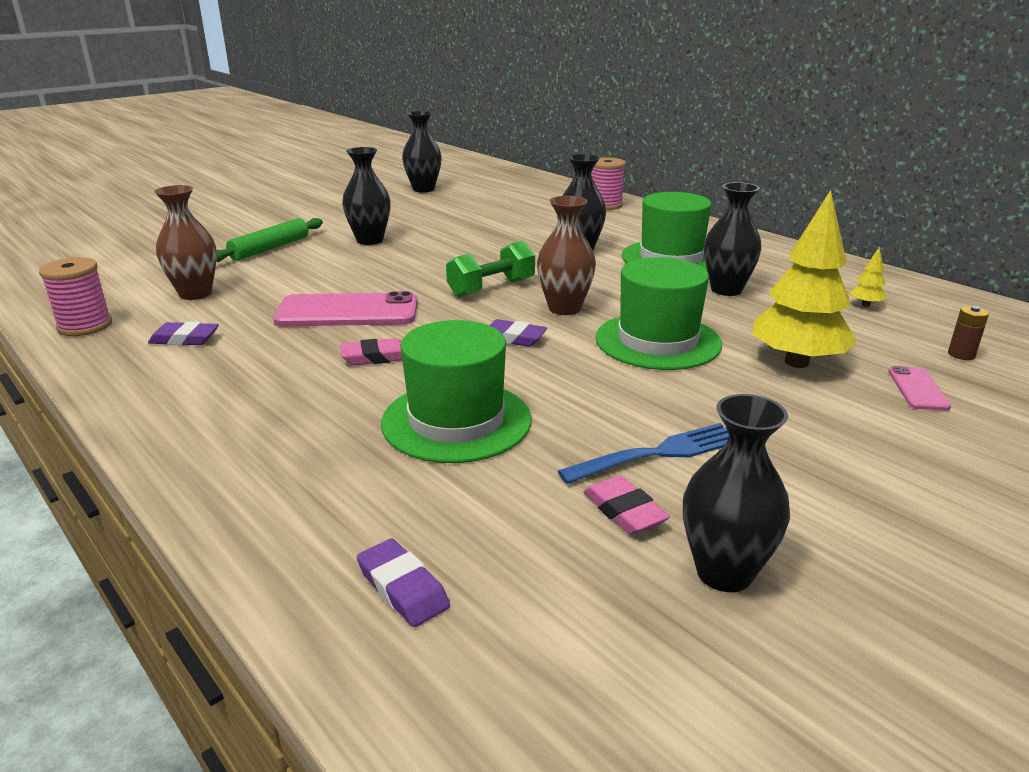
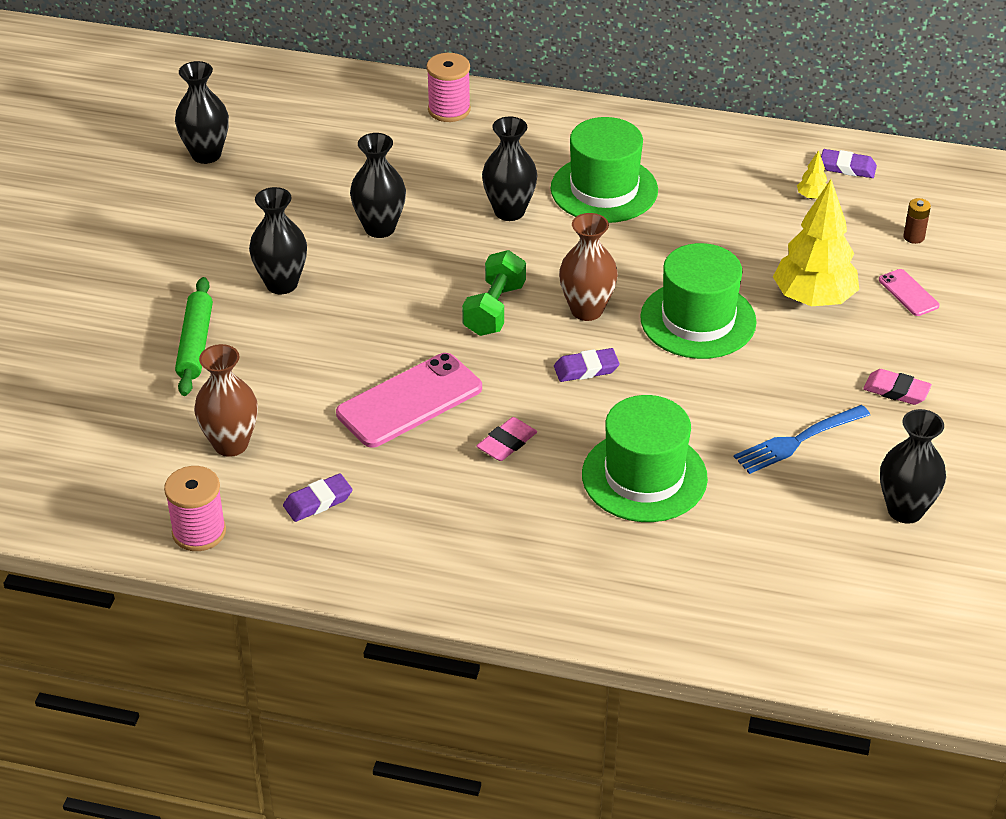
camera: 35 degrees left, 15 degrees up
(402, 588) = (756, 610): purple eraser -> purple eraser (847, 167)
(624, 511) = (819, 496): pink eraser -> pink eraser (896, 391)
(657, 454) = (798, 440): blue fork -> blue fork turned 150 degrees counterclockwise
(726, 290) = (691, 222): black vase -> black vase (380, 228)

